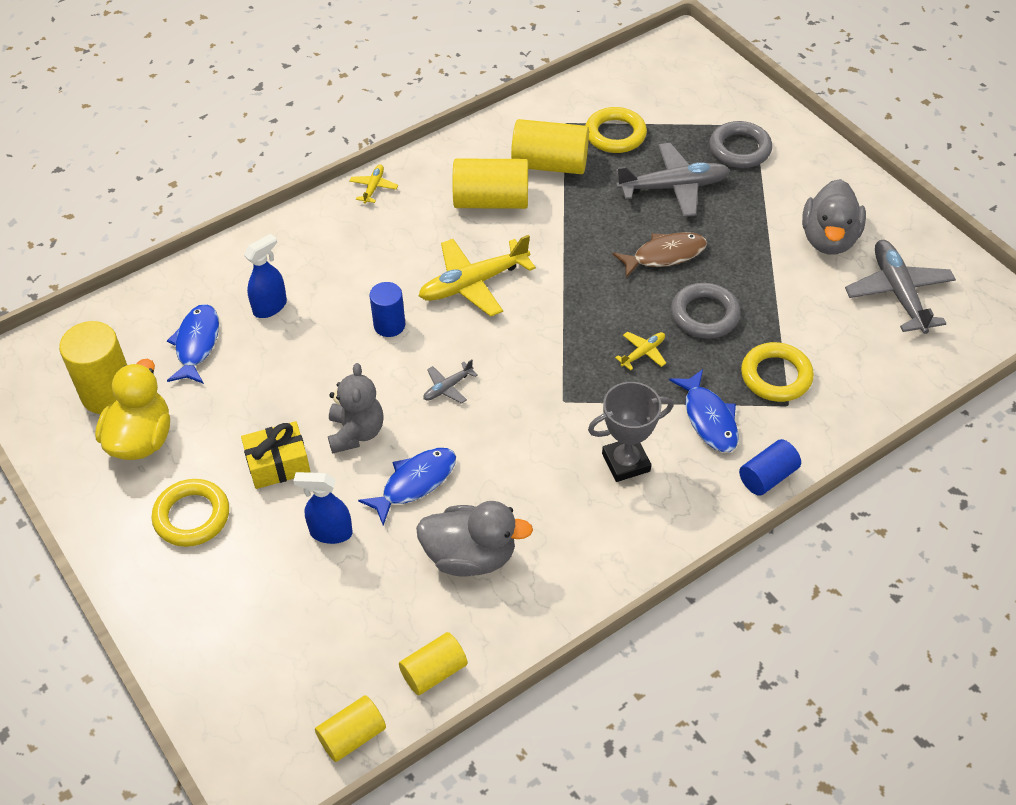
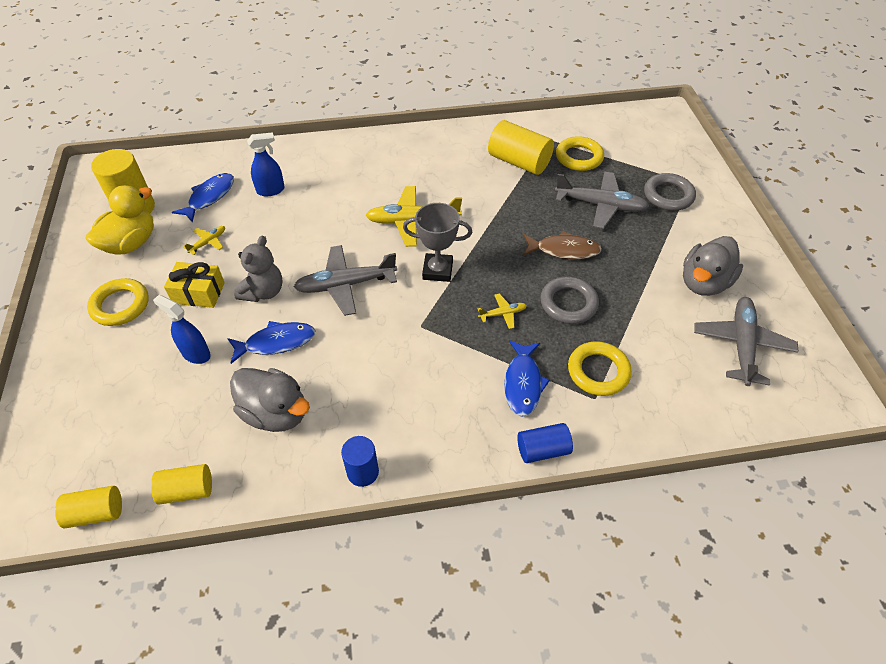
camera: 25 degrees right, 0 degrees up
(373, 187) = (390, 139): yellow plane -> yellow plane (208, 242)
(389, 325) = (337, 229): blue cylinder -> blue cylinder (363, 472)
(448, 387) = (346, 285): grey plane -> grey plane, size x2.10
(491, 201) = (462, 172): yellow cylinder -> none
(626, 462) = (436, 391): grey trophy -> grey trophy (437, 270)

